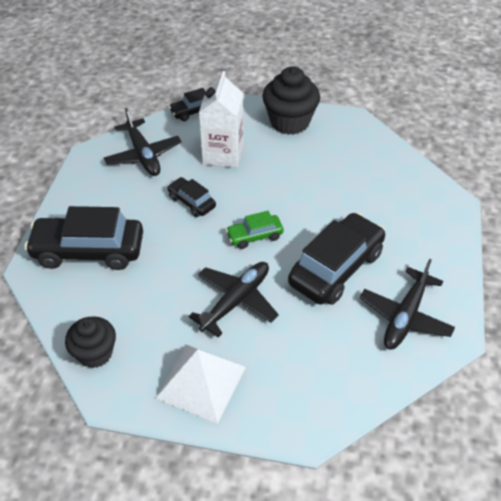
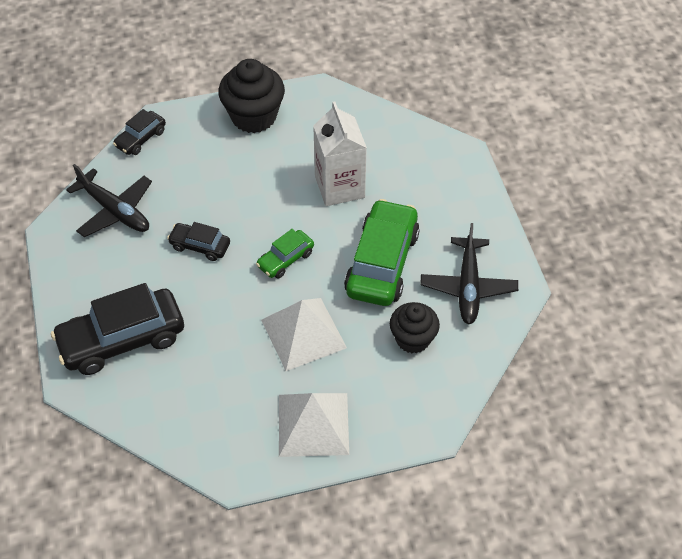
camera: 25 degrees left, 5 degrees up
(95, 353) = (195, 439): black cupcake -> black cupcake (413, 339)
(223, 154) = (202, 179): white carton -> white carton (339, 187)
(236, 301) = (303, 334): black plane -> white pyramid
(336, 268) = (382, 263): black car -> green car

